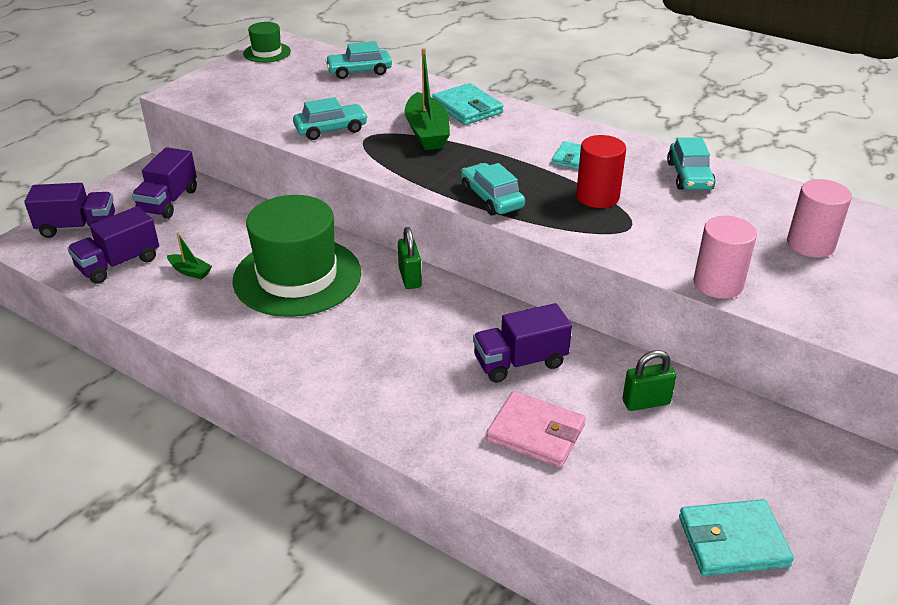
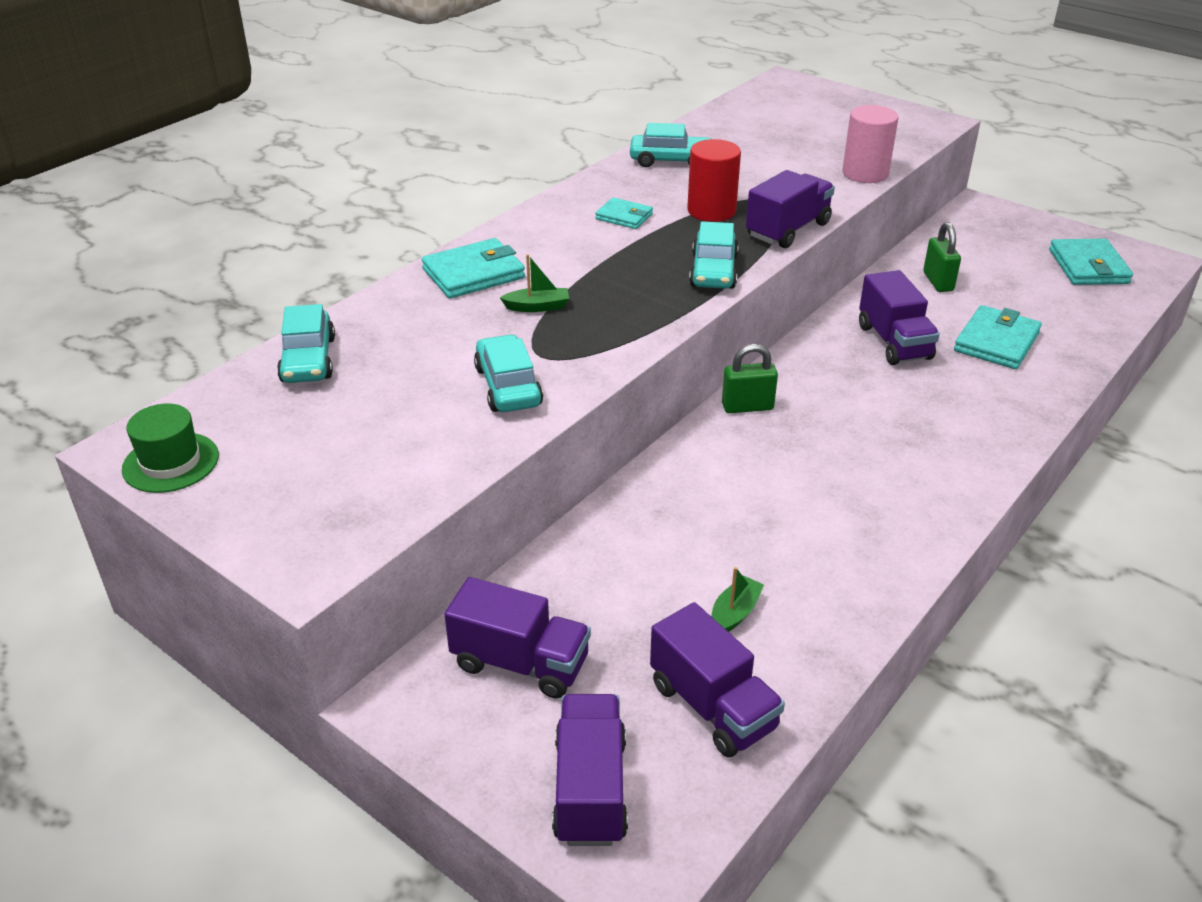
camera: 85 degrees left, 0 degrees up
(297, 276) = (746, 501): green hat -> none
(427, 132) = (537, 307): green boat -> green boat, size x0.50
(491, 198) = (713, 271): turquoise car -> turquoise car turned 60 degrees counterclockwise
(536, 433) = (996, 342): pink wallet -> turquoise wallet
(575, 234) = (788, 230): none -> purple truck
(810, 244) = (796, 128): pink cylinder -> none

